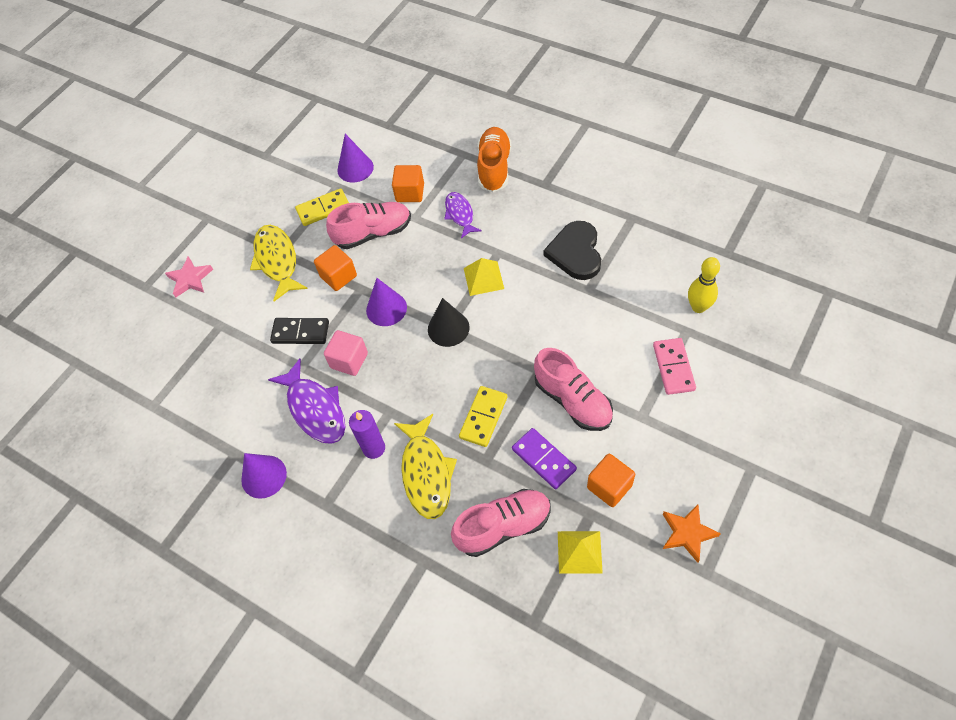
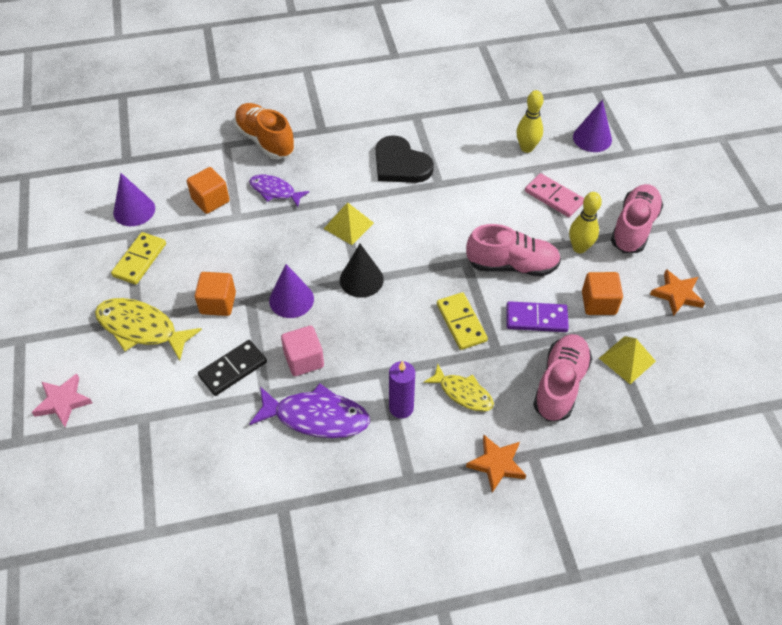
camera: 50 degrees left, 5 degrees down
(264, 476) = (331, 502): purple cone -> purple cone (592, 138)
(373, 233) = (212, 250): pink shoe -> pink shoe (634, 227)
(392, 546) = (496, 464): none -> orange star
(426, 473) = (463, 393): yellow fish -> yellow fish, size x0.63
(646, 427) = (579, 248): none -> yellow bowling pin

